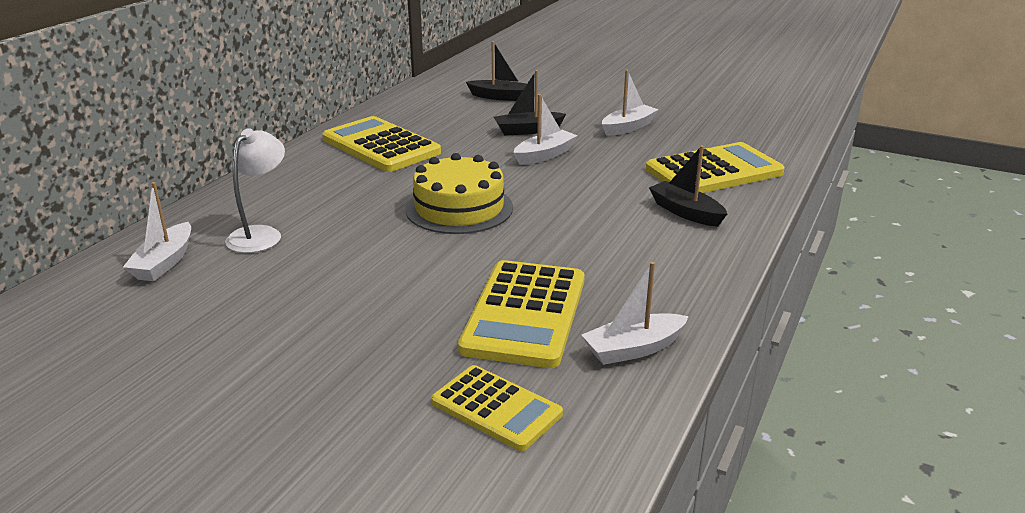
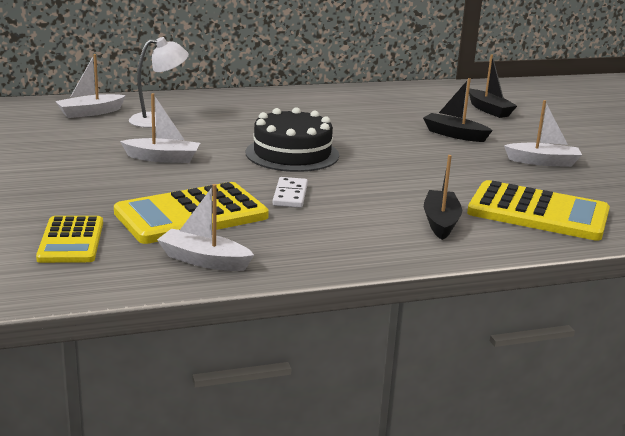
camera: 45 degrees right, 5 degrees down
(380, 146) = (330, 106): yellow calculator -> none
(459, 208) = (292, 154): yellow cake -> black cake
(544, 155) = (427, 151): white boat -> white boat (163, 158)
(548, 248) = (290, 195): none -> white domino

